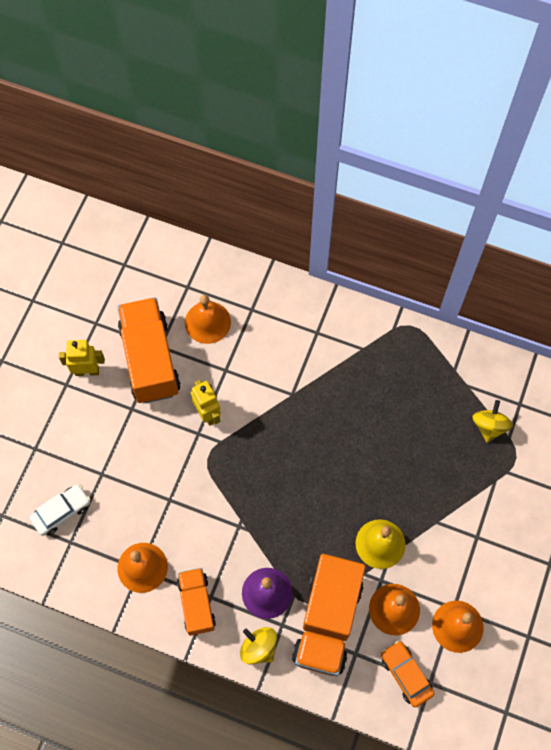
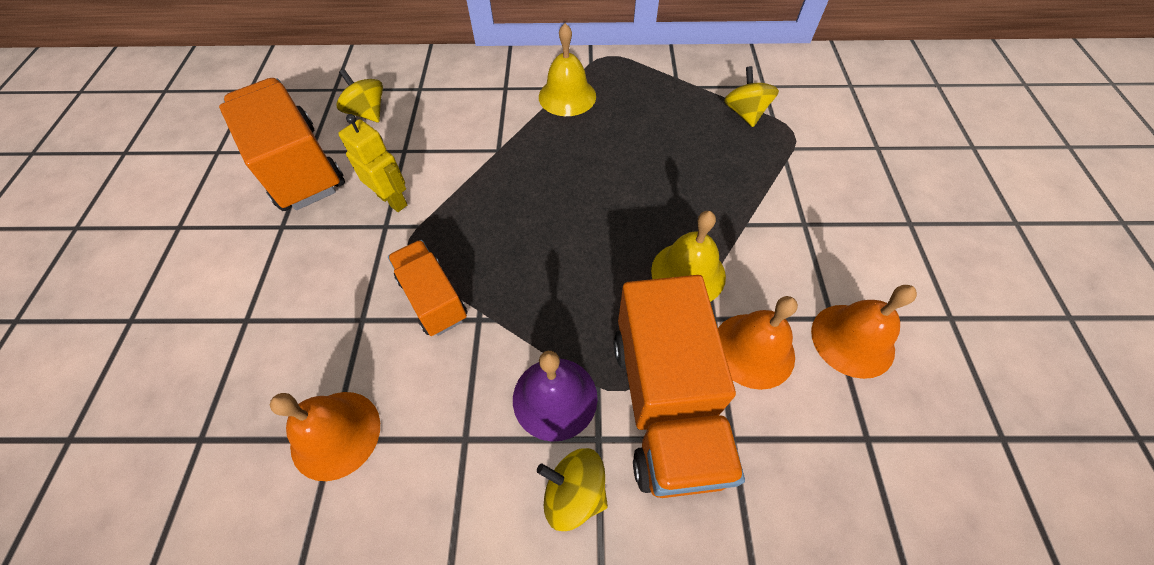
camera: 20 degrees left, 10 degrees down
(62, 512) = (180, 396): white car -> none
(87, 371) = (209, 203): yellow robot -> none
(196, 604) = (444, 460): orange truck -> orange truck (433, 299)
(207, 322) = (368, 113): orange bell -> yellow spinning top
(361, 359) = (567, 96): none -> yellow bell
(406, 674) = (825, 440): orange car -> none

